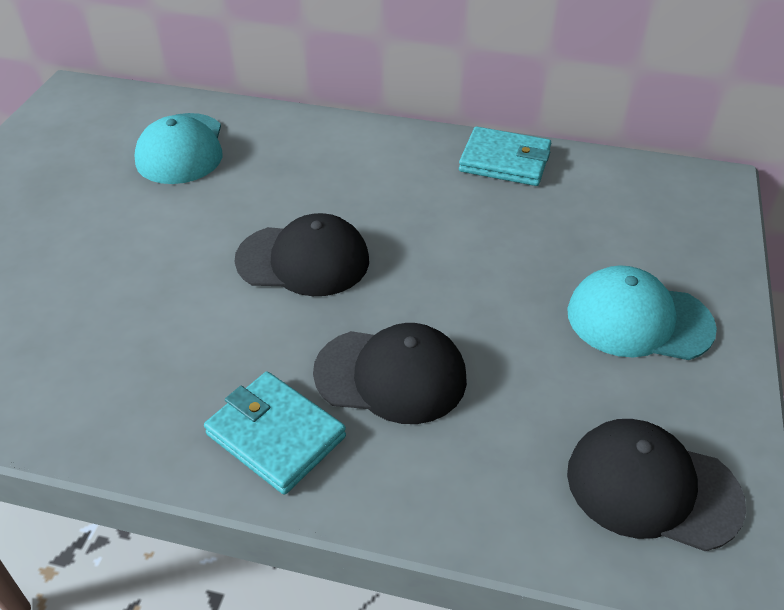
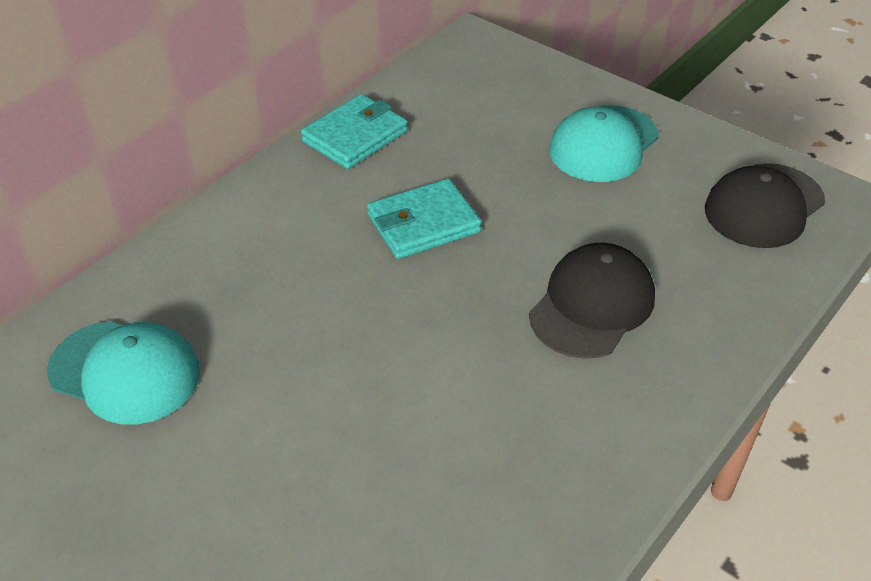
camera: 65 degrees left, 0 degrees up
(275, 435) = (627, 403): turquoise wallet -> turquoise wallet (423, 224)
(303, 260) = (404, 319): black cap -> none

